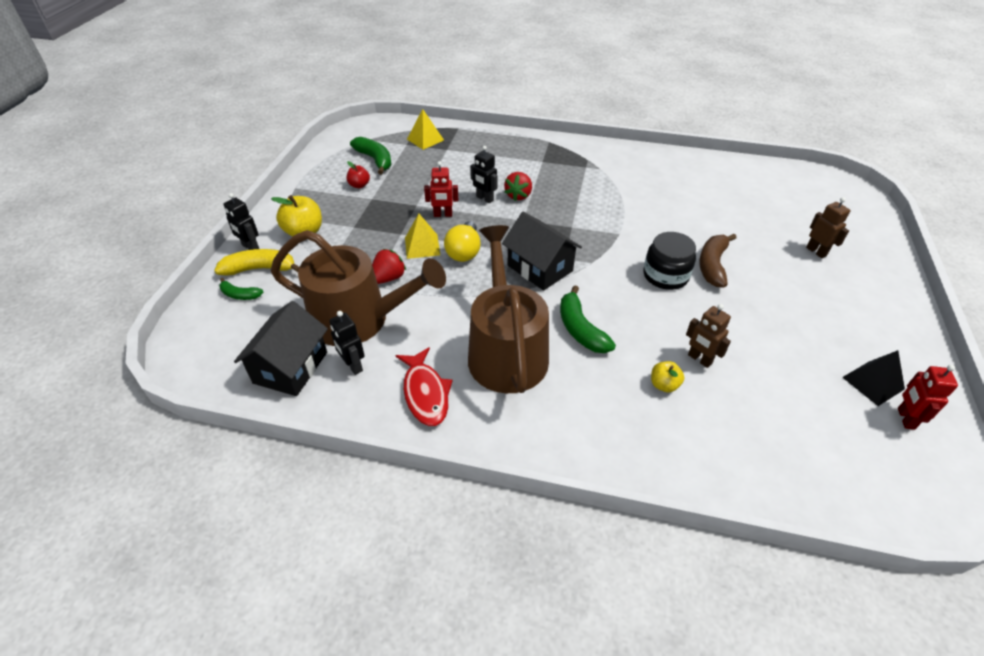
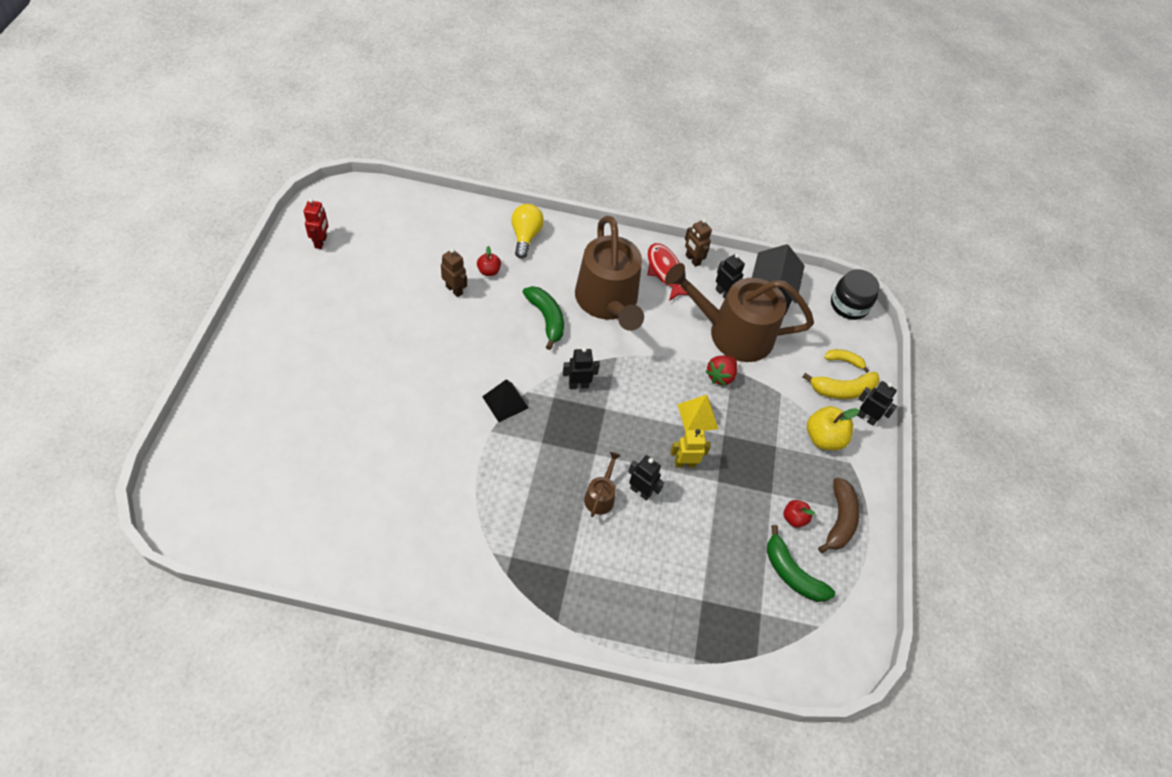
camera: 170 degrees right, 10 degrees up
(240, 295) = (844, 361): green banana -> yellow banana
(425, 139) = (737, 626): yellow pyramid -> none
(443, 215) = (684, 463): red robot -> yellow robot
(464, 252) = (654, 408): yellow light bulb -> yellow light bulb (525, 236)
(518, 195) = (600, 496): red strawberry -> brown watering can
(540, 268) = (578, 385): black house -> black robot
(664, 385) = (489, 271): yellow apple -> red apple
(665, 276) = (457, 373): black jar -> black jar (849, 305)
(712, 265) = (406, 384): brown banana -> brown banana (839, 520)
(816, 251) = (287, 400): brown robot -> brown robot (692, 260)
(873, 383) = (326, 267): black pyramid -> black pyramid (505, 402)

